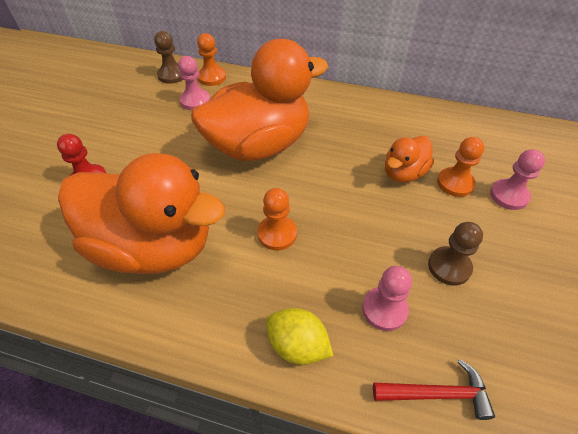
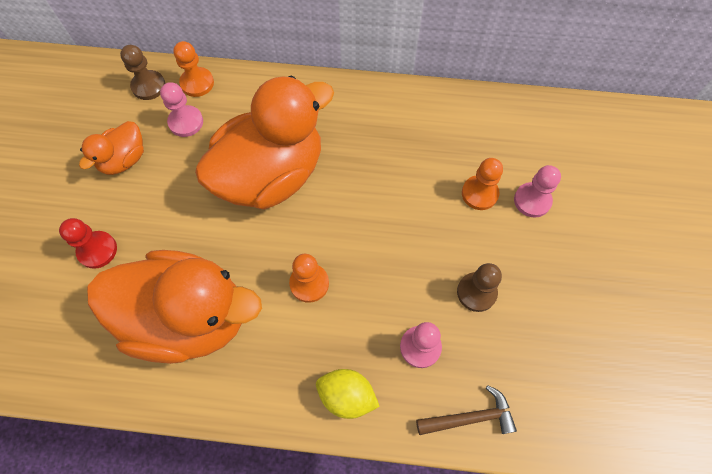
camera: 10 degrees left, 15 degrees up
(403, 173) = (427, 189): orange duck -> orange duck (124, 160)
(437, 393) = (470, 417): red hammer -> brown hammer

